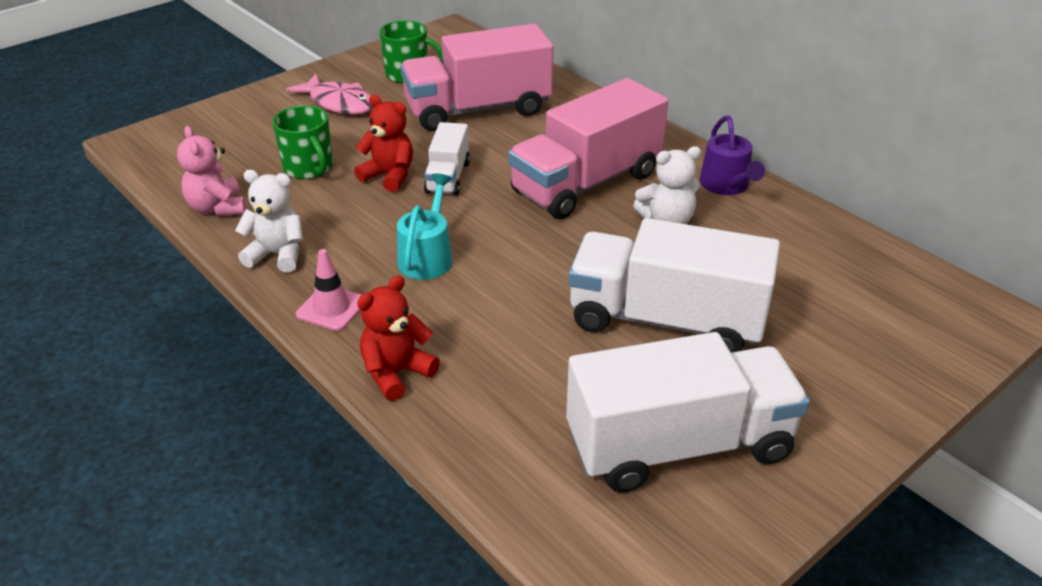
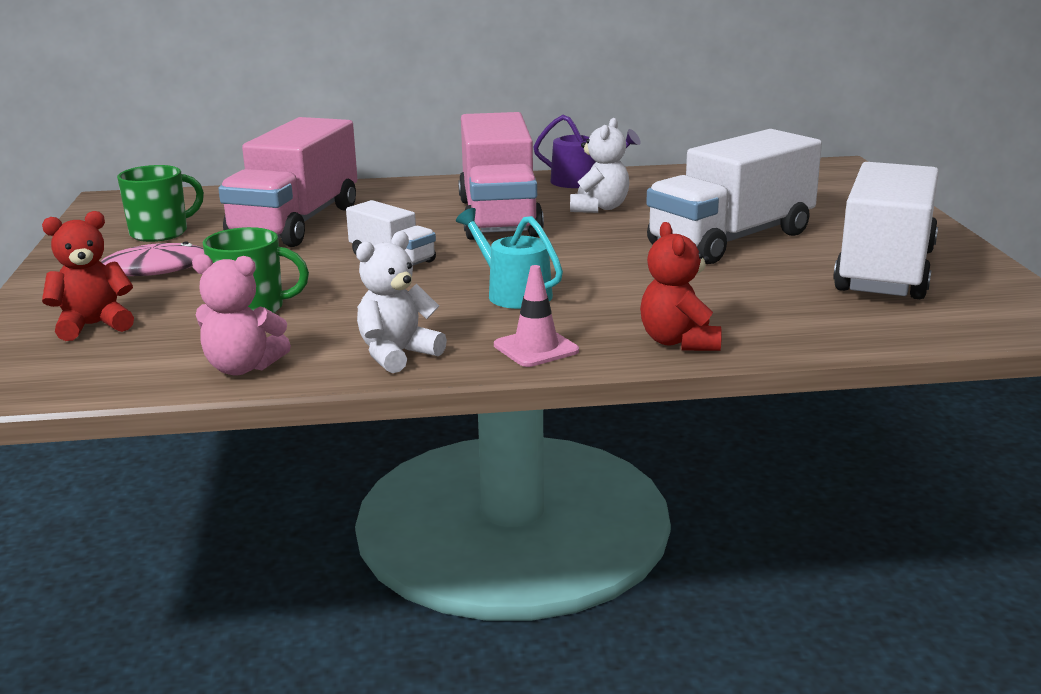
camera: 55 degrees left, 15 degrees down
(389, 176) = (342, 279): red teddy bear -> red teddy bear (93, 325)

